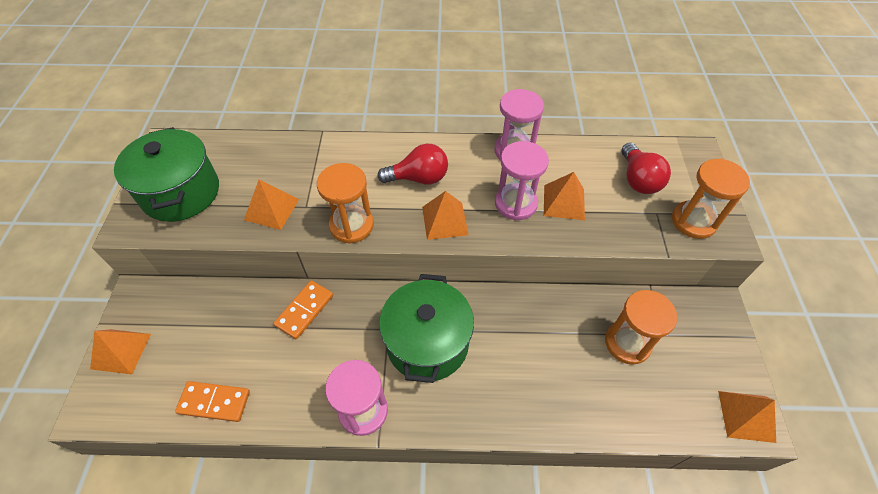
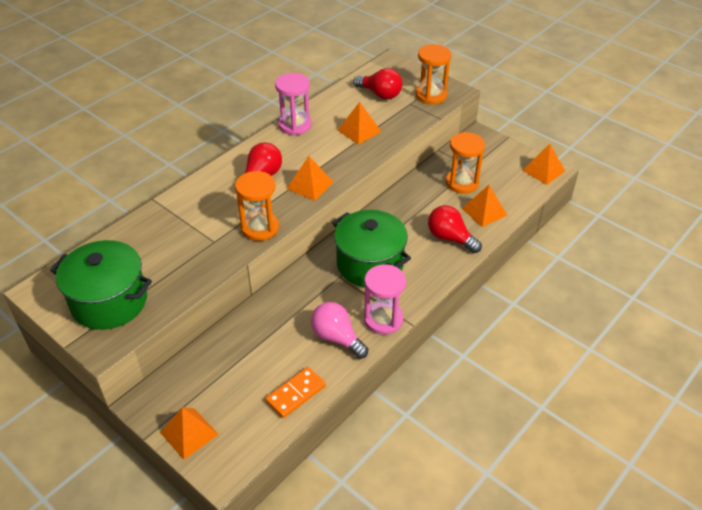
camera: 50 degrees left, 10 degrees down
(271, 209) = (193, 259): orange pyramid -> orange pyramid (484, 211)
(304, 310) = (276, 311): orange domino -> none
(307, 386) = (337, 338): none -> pink light bulb
(515, 203) = (335, 149): pink hourglass -> none
(533, 392) = (450, 238): none -> red light bulb

